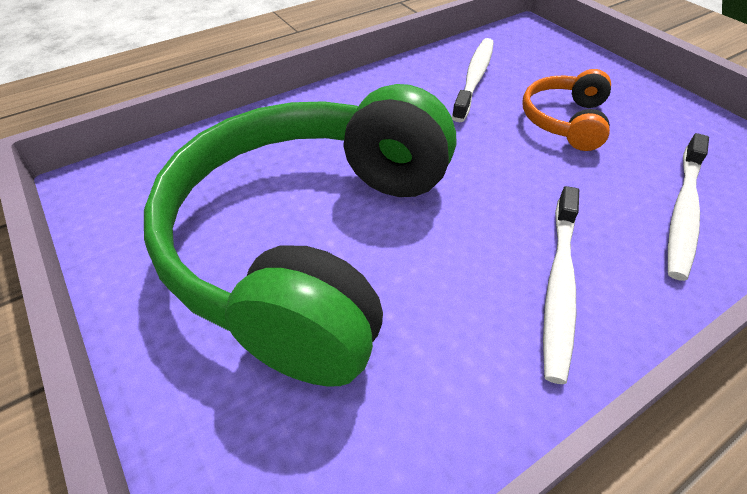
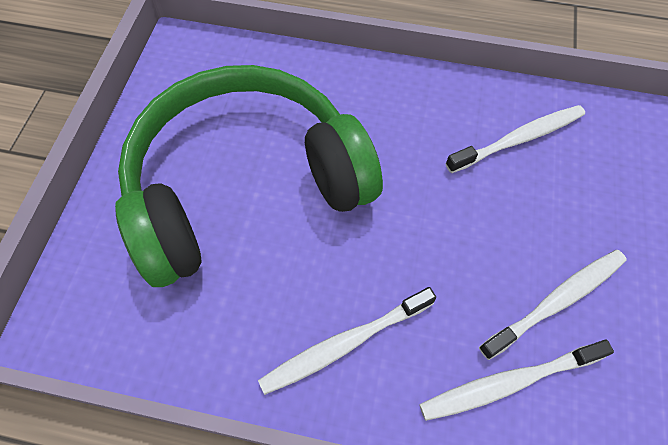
camera: 45 degrees right, 15 degrees up
(565, 121) = (535, 237): orange headphones -> none
(631, 146) = (556, 302): none -> white toothbrush

